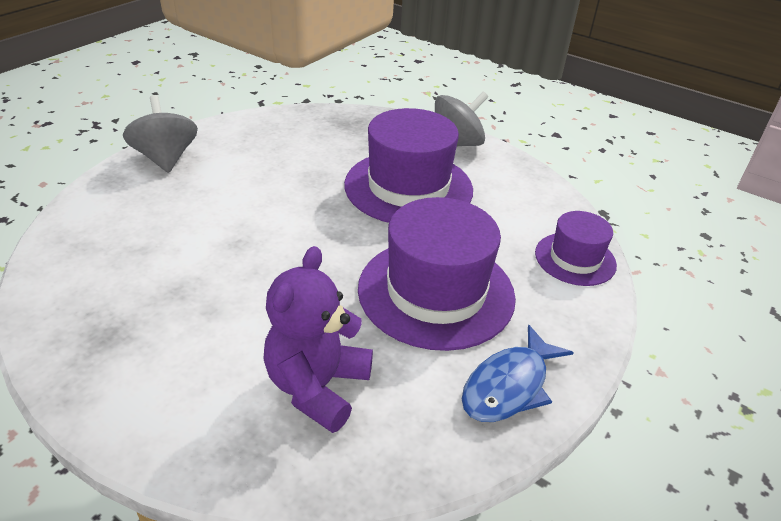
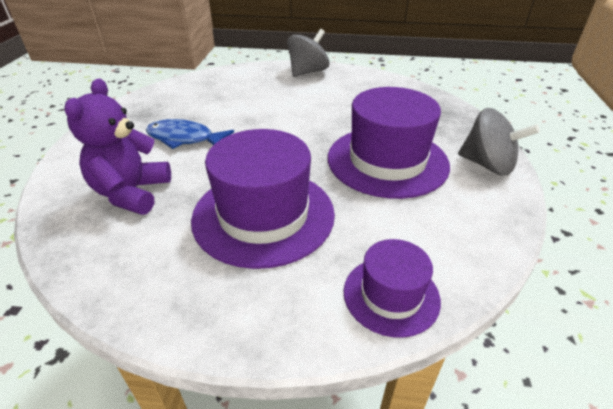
camera: 65 degrees right, 0 degrees up
(317, 387) = (132, 193): purple teddy bear -> purple teddy bear turned 75 degrees counterclockwise
(509, 385) = (172, 290): blue fish -> blue fish (184, 138)

